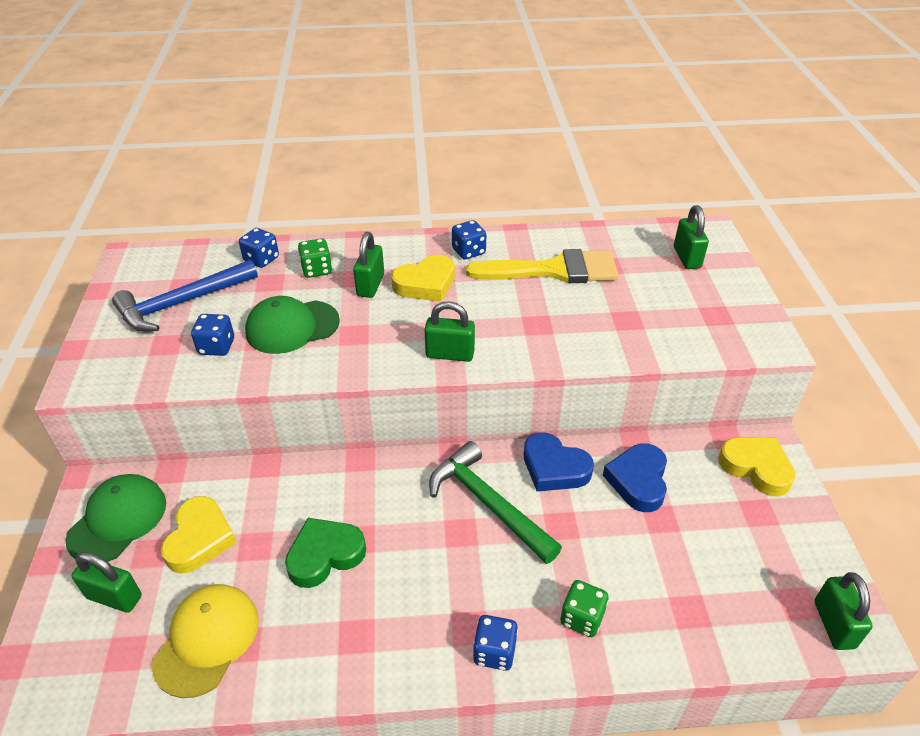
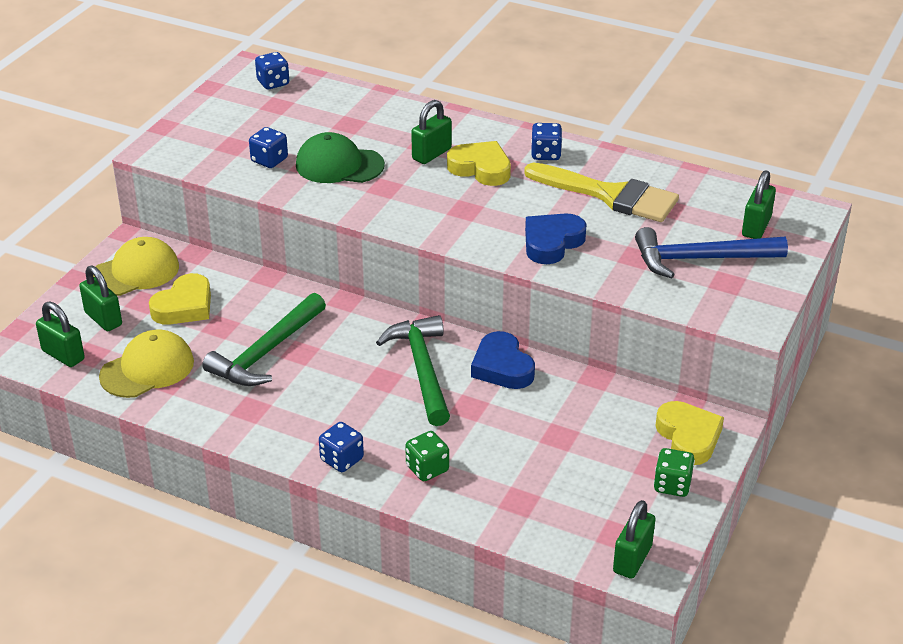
camera: 30 degrees right, 5 degrees down
(118, 520) = (135, 272): green cap -> yellow cap
(182, 303) = (266, 118): blue hammer -> blue hammer (700, 259)
(261, 259) = (356, 103): blue dice -> blue dice (273, 83)
(317, 270) = (396, 127): green dice -> green dice (672, 485)
(325, 555) = (266, 352): green heart -> green hammer
(426, 284) = (481, 168): yellow heart -> yellow heart turned 150 degrees counterclockwise
(450, 354) = (450, 229): green padlock -> green padlock (63, 355)
(638, 480) = (567, 404): blue heart -> blue heart (552, 243)

